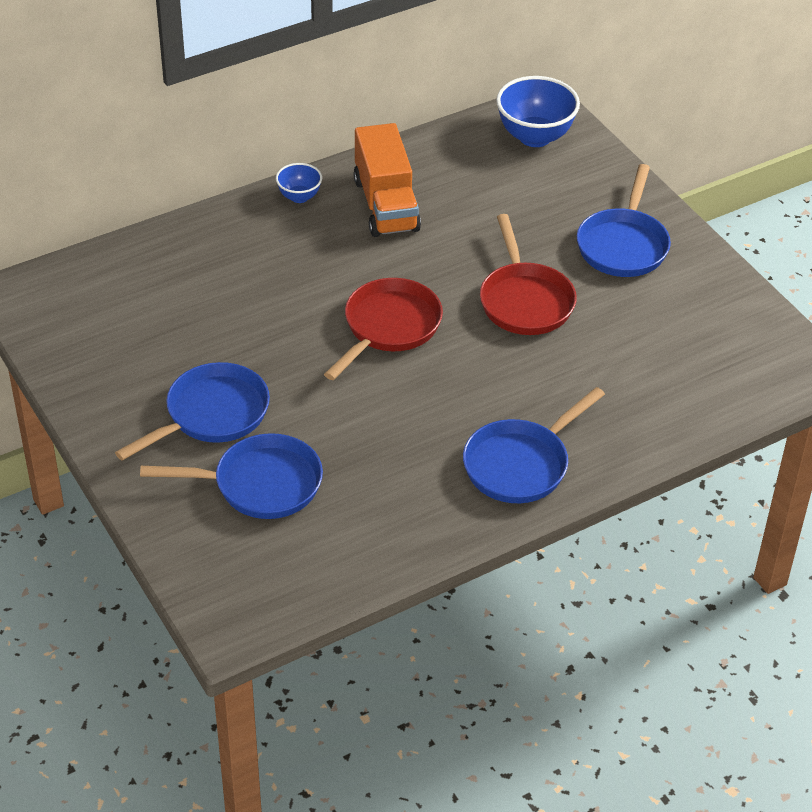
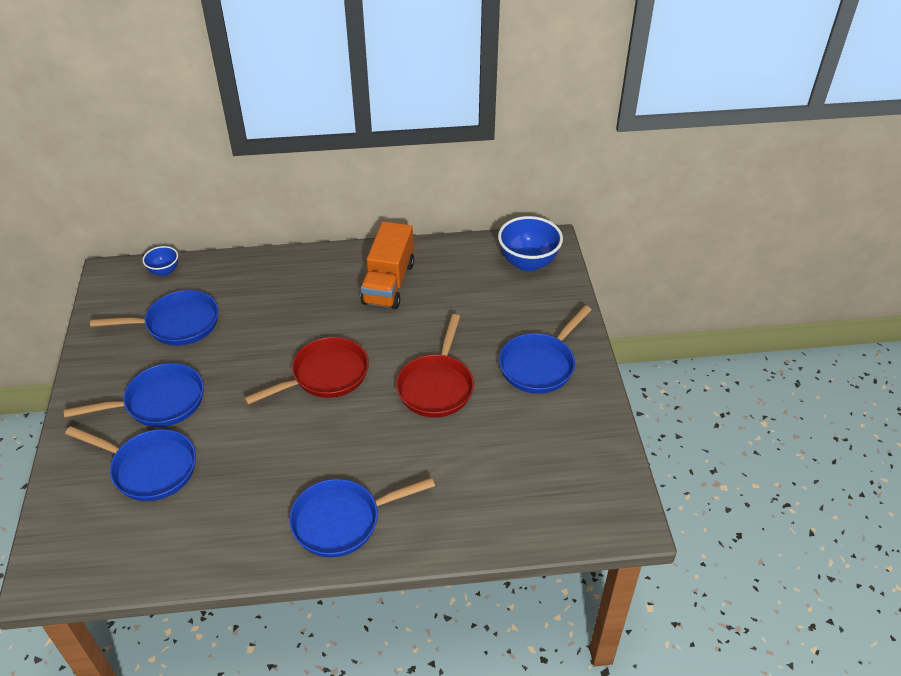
camera: 25 degrees right, 0 degrees up
(159, 325) = (177, 324): none -> blue pan
(299, 197) = (335, 260): blue bowl -> blue bowl (164, 271)

